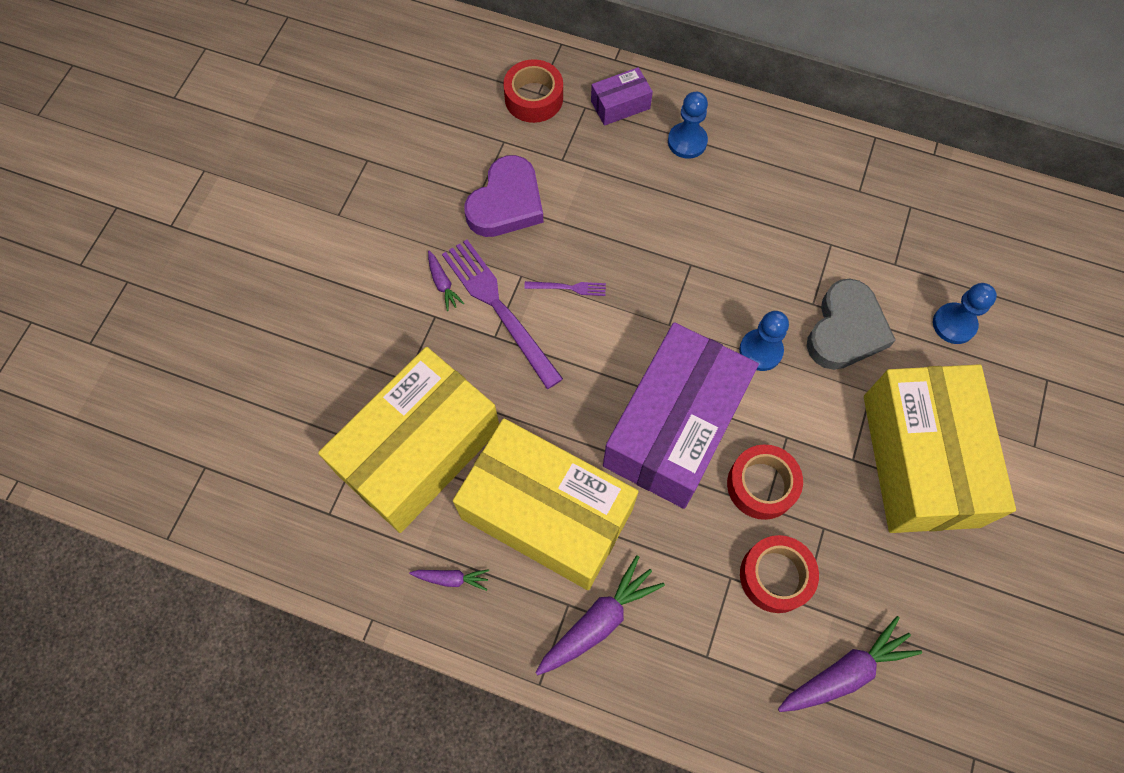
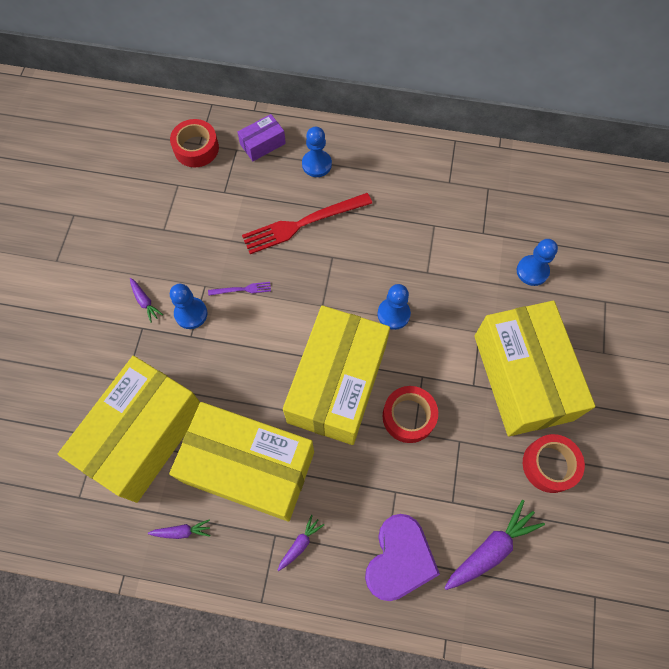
camera: 10 degrees left, 0 degrees up
(499, 308) = (191, 314): purple fork -> blue pawn
(506, 203) = (186, 232): purple heart -> purple heart (399, 559)
(598, 621) = (300, 544): purple carrot -> purple carrot, size x0.53
(658, 216) = (303, 224): none -> red fork
(674, 427) = (337, 383): purple box -> yellow box
(775, 576) = (429, 484): red tape -> red tape (549, 465)
(845, 330) = (454, 288): grey heart -> none

